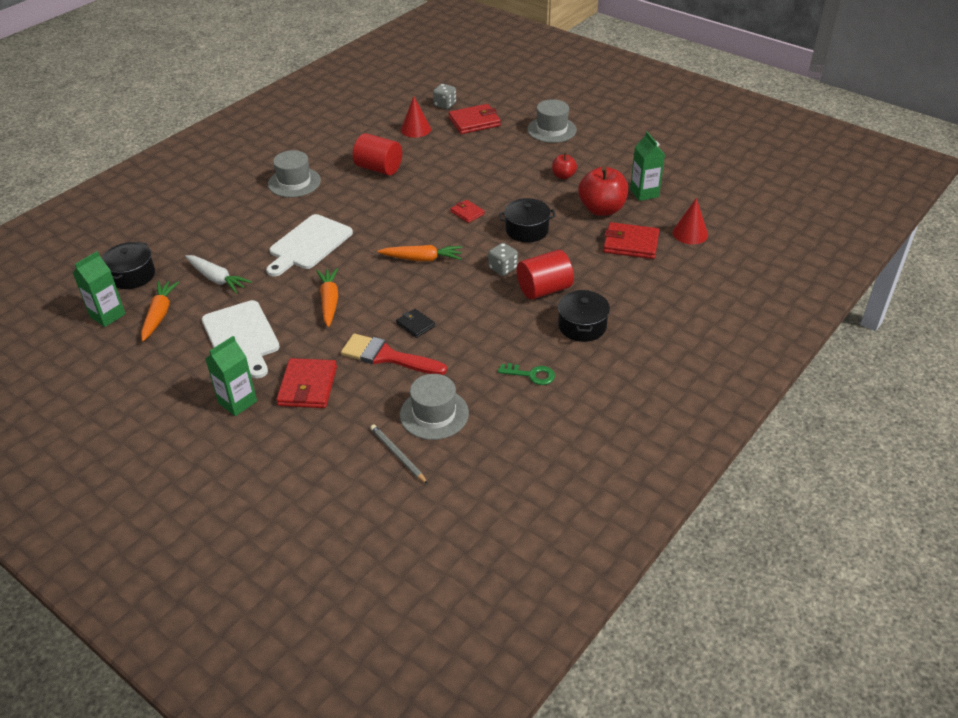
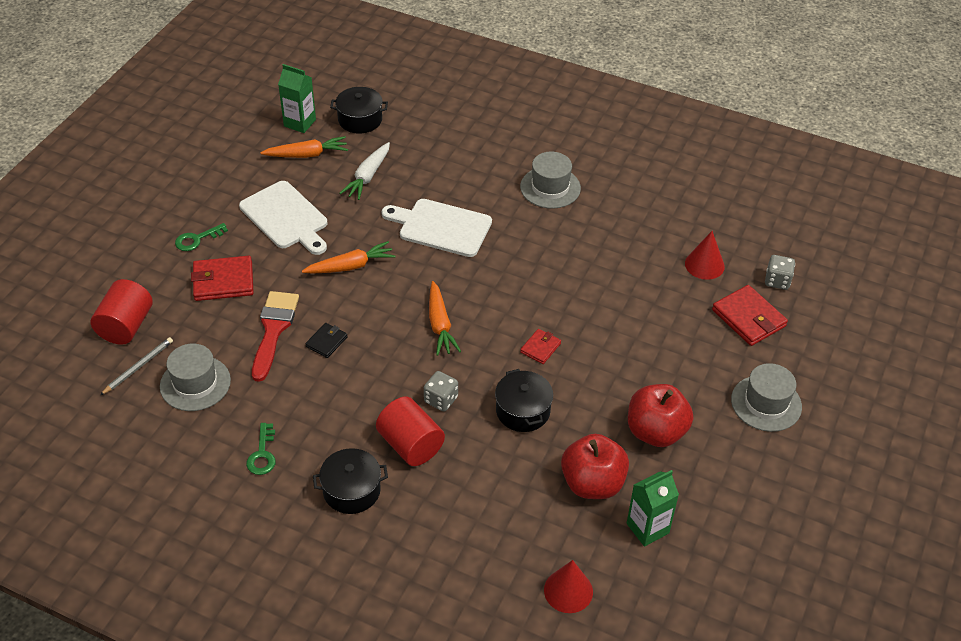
camera: 75 degrees right, 5 degrees up
(237, 402) = (197, 239): green carton -> green key
(241, 337) = (286, 217): white cutting board -> white cutting board turned 90 degrees counterclockwise
(379, 168) = (604, 250): red cylinder -> red cylinder (126, 326)
(563, 176) = (656, 432): red apple -> red apple, size x1.88
(630, 244) = (525, 523): red wallet -> none

